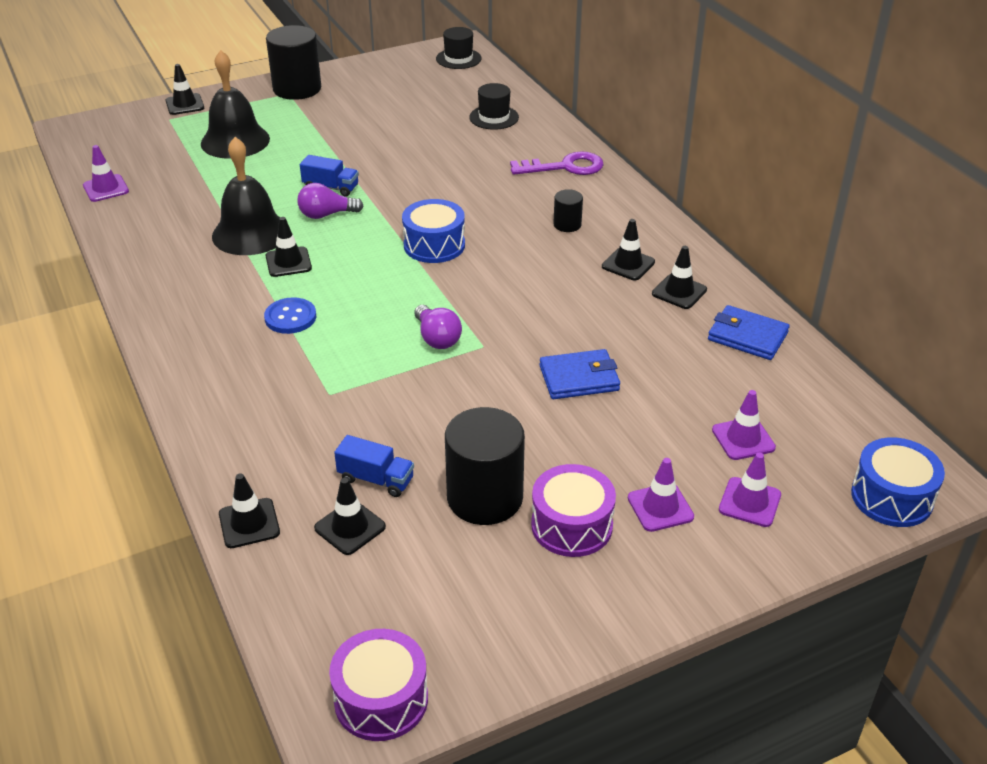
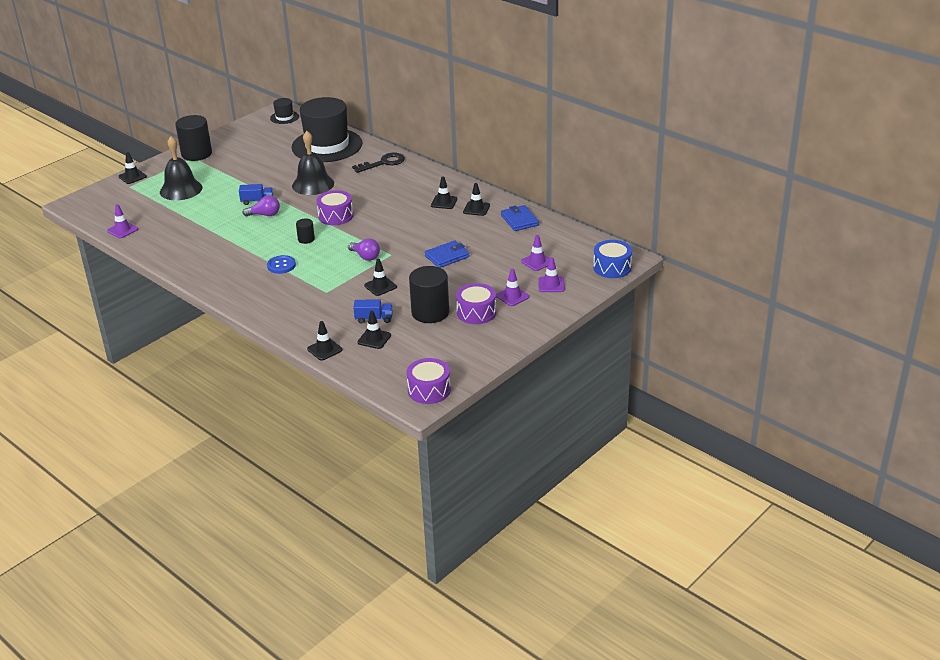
camera: 20 degrees left, 5 degrees down
(250, 233) = (228, 233): black bell -> black bell (313, 184)
(288, 262) = (261, 241): black traffic cone -> black traffic cone (380, 286)
(326, 215) = (265, 215): purple light bulb -> purple light bulb turned 150 degrees counterclockwise
(434, 245) = (335, 216): blue drum -> purple drum
(494, 117) = (327, 145): black hat -> black hat, size x2.36
(565, 167) = (383, 163): purple key -> black key
(567, 224) = (401, 191): black cylinder -> black cylinder (306, 239)
(747, 336) = (519, 220): blue wallet -> blue wallet turned 60 degrees clockwise

